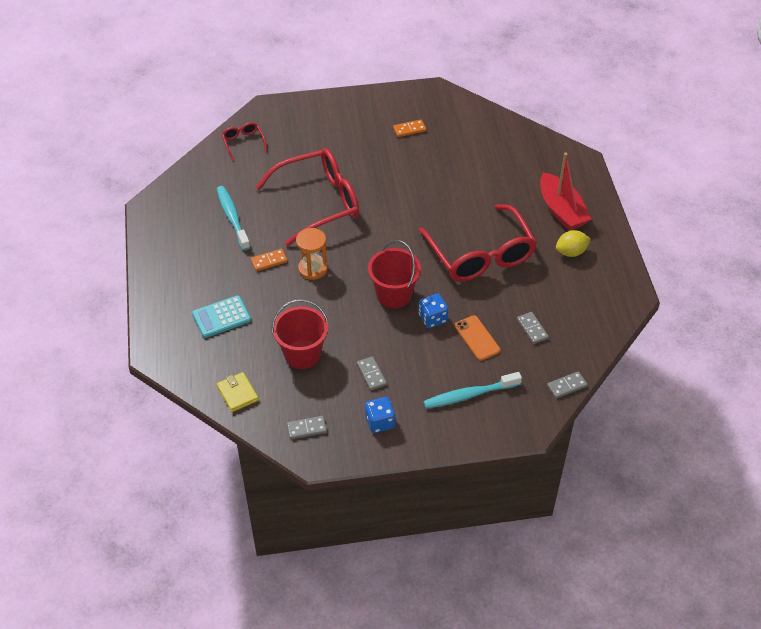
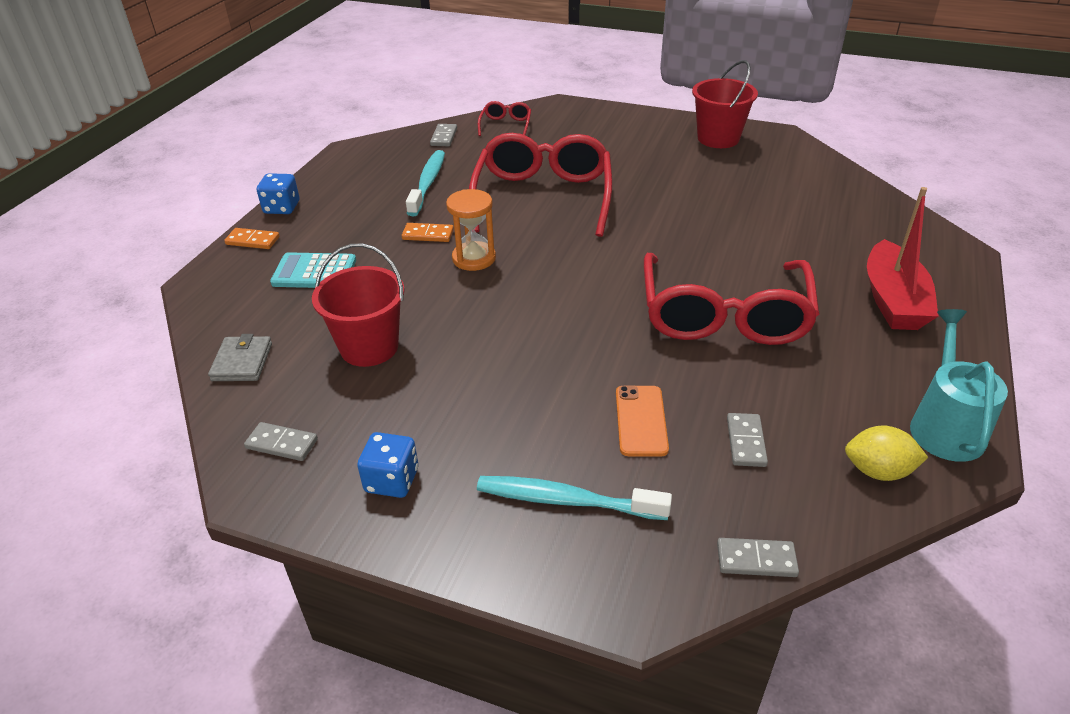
camera: 30 degrees right, 10 degrees down
(237, 393) = (242, 362): yellow wallet -> grey wallet
(319, 202) = (543, 197): red glasses -> red glasses turned 90 degrees counterclockwise
(371, 374) = (439, 408): grey domino -> grey domino (444, 137)
(394, 295) = (556, 321): red bucket -> red bucket (718, 138)
(409, 129) = (718, 160): orange domino -> orange domino (253, 241)
(432, 318) = (590, 369): blue dice -> blue dice (282, 208)
(571, 252) = (880, 357): yellow lemon -> yellow lemon (878, 471)
(616, 282) = (945, 426): none -> turquoise watering can

